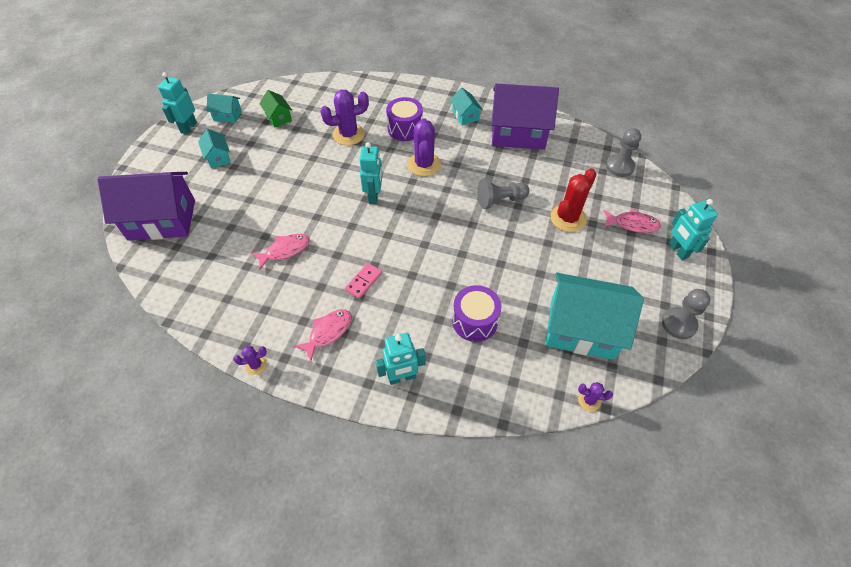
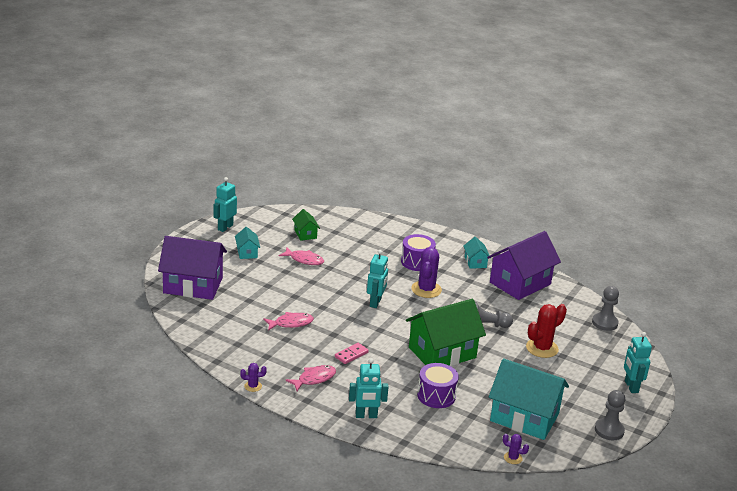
camera: 10 degrees right, 25 degrees down
(227, 115) = (260, 224): turquoise house -> none
(348, 134) = (365, 257): purple cactus -> none
(464, 252) = (442, 352): none -> green house
(518, 133) = (520, 283): purple house -> purple house turned 60 degrees counterclockwise
(632, 224) = (598, 363): pink fish -> pink fish (304, 260)

